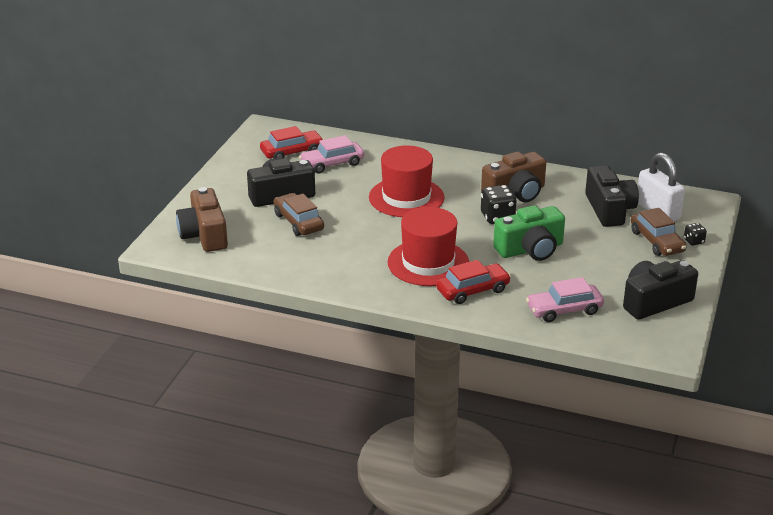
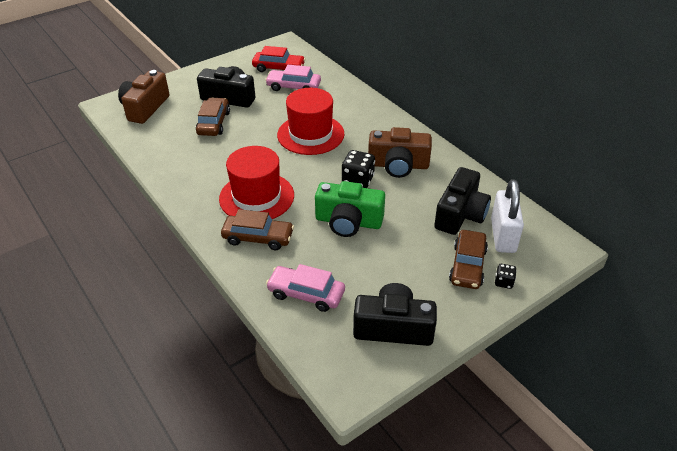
camera: 35 degrees right, 10 degrees up
(472, 290) = (258, 238): red car -> brown car

